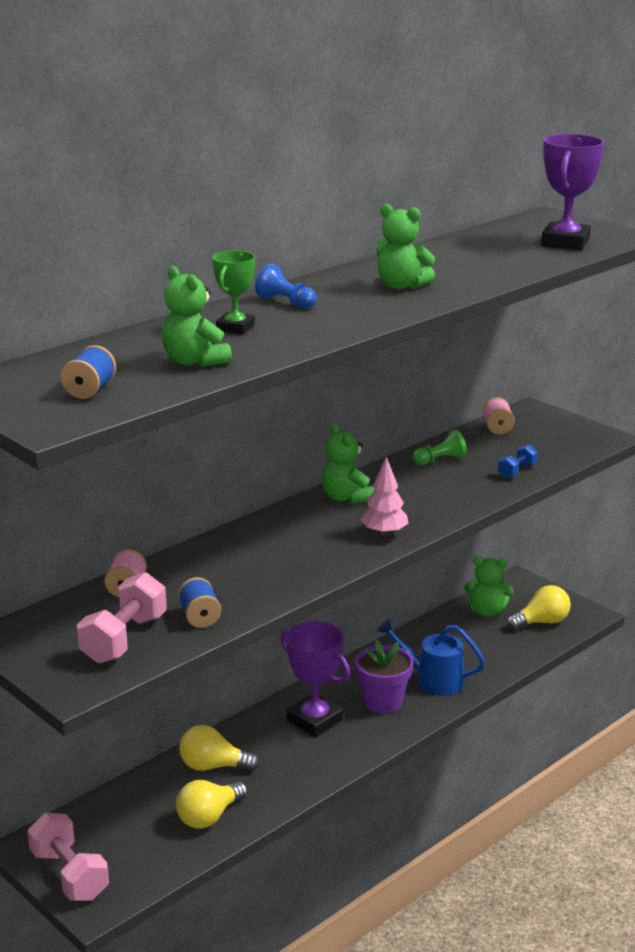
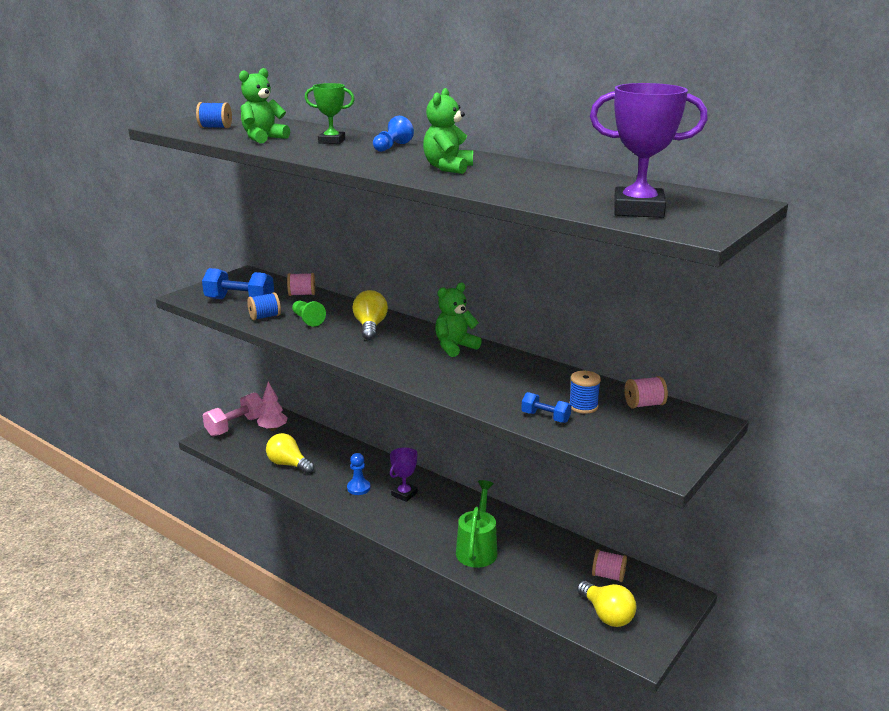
camera: 80 degrees right, 0 degrees up
(124, 639) = (240, 301): pink dumbbell -> blue dumbbell
(213, 766) = (342, 459): yellow light bulb -> yellow light bulb (370, 327)
(290, 755) = (358, 488): none -> blue pawn
(315, 720) = (404, 494): purple trophy -> purple trophy, size x0.61
(383, 702) = (437, 524): purple flower pot -> none
(384, 533) = (396, 365): pink tree -> pink tree (273, 429)
(432, 680) = (477, 548): blue watering can -> green watering can
(440, 460) = (548, 380): green pawn -> green pawn (307, 320)
(487, 611) = (608, 575): green teddy bear -> pink spool
(497, 452) = (583, 406): none -> blue spool

